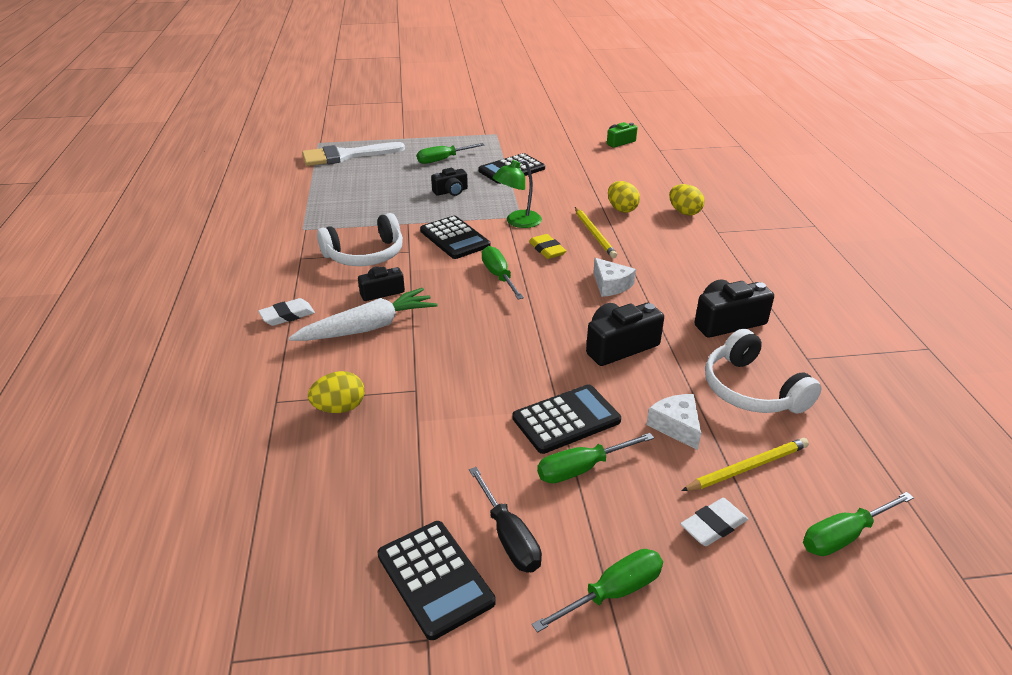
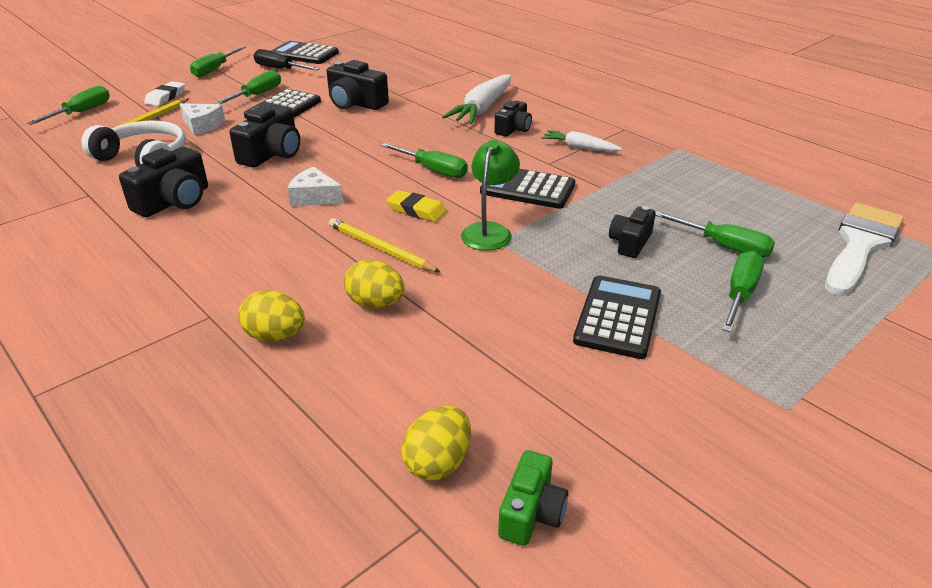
camera: 145 degrees right, 0 degrees up
(287, 315) = (550, 98): white eraser -> none
(339, 408) = (432, 77): yellow egg -> yellow egg (438, 463)
(365, 255) = (579, 148): white headphones -> white carrot
(408, 175) = (724, 246): none -> green screwdriver
(478, 393) = (355, 103): none -> black camera

